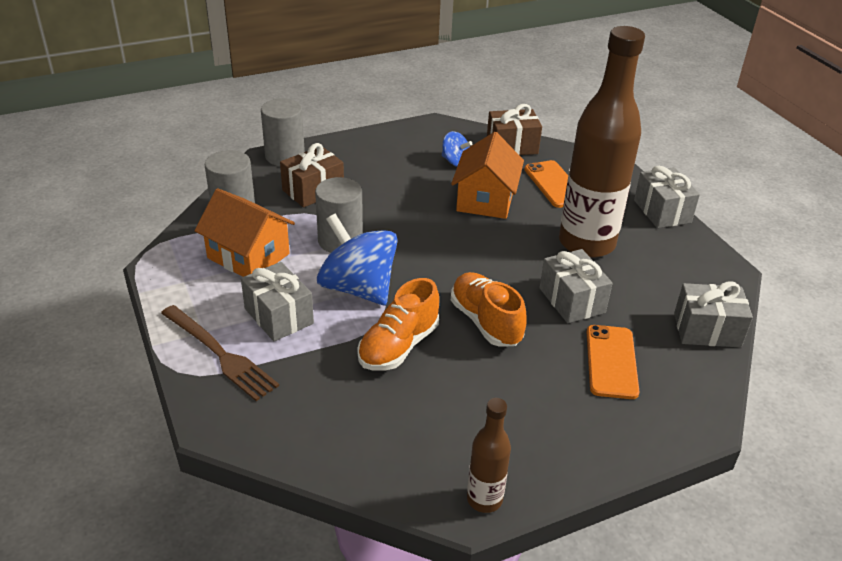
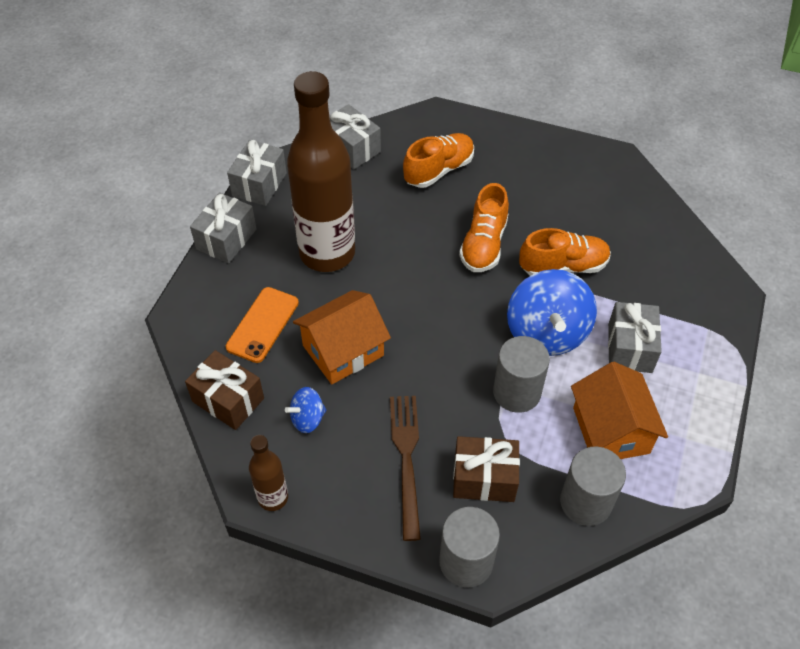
camera: 135 degrees left, 15 degrees up
(220, 354) = (697, 343): brown fork -> brown fork (406, 459)
(455, 161) = (307, 419): blue spinning top -> blue spinning top turned 105 degrees counterclockwise
(484, 499) = (603, 155): brown bottle -> brown bottle (273, 498)
(572, 300) = (405, 220): grey gift -> grey gift (259, 184)
(611, 362) = (439, 170): orange phone -> orange shoe

